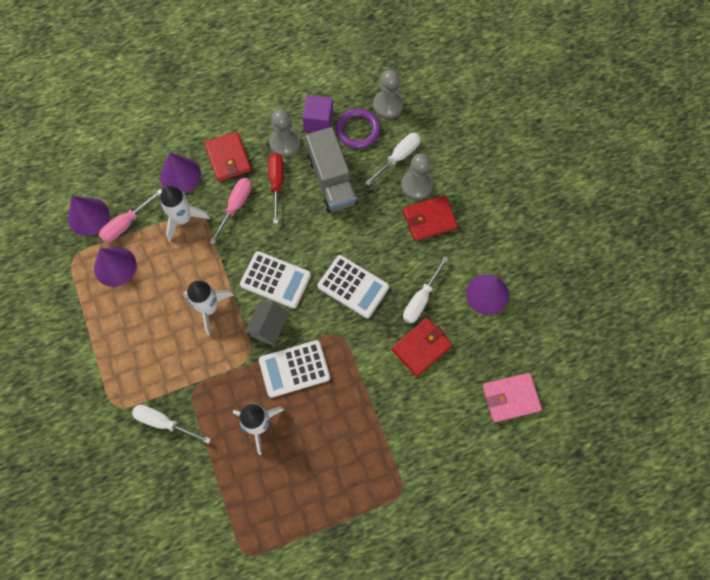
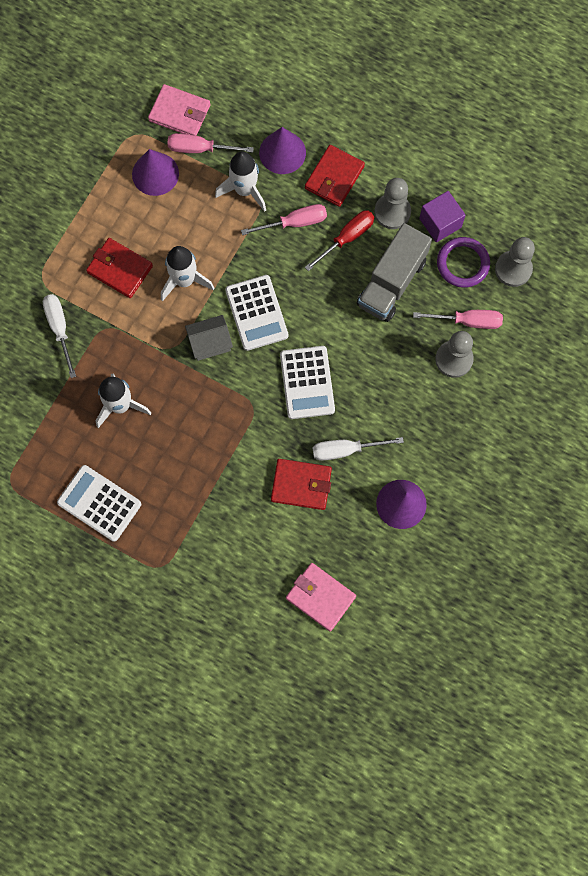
camera: 50 degrees right, 5 degrees up
(88, 216) = (179, 113): purple cone -> pink wallet
(294, 368) = (192, 394): white calculator -> white calculator (99, 503)
(398, 157) = (468, 321): white screwdriver -> pink screwdriver
(429, 219) = (429, 397): red wallet -> red wallet (120, 269)

